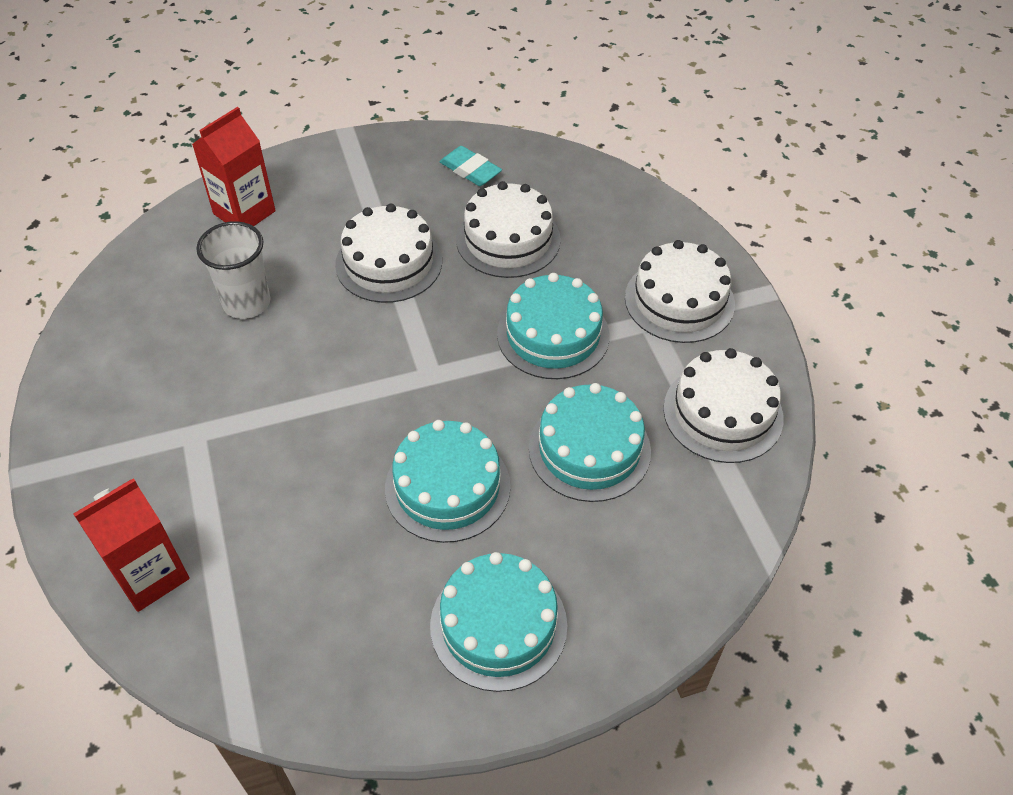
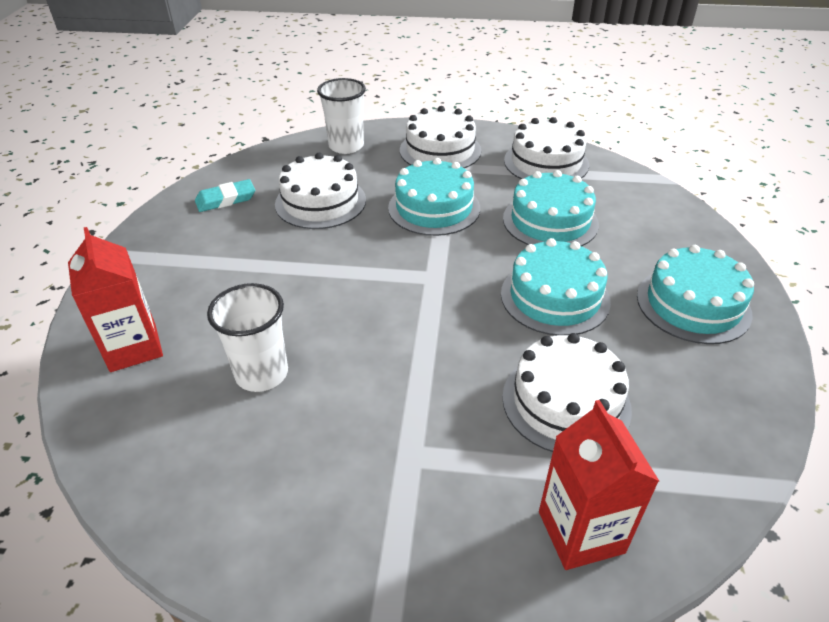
camera: 65 degrees left, 10 degrees down
(389, 263) = (290, 268): white cake -> white cake (566, 402)
(630, 216) = (346, 146): none -> white cup

